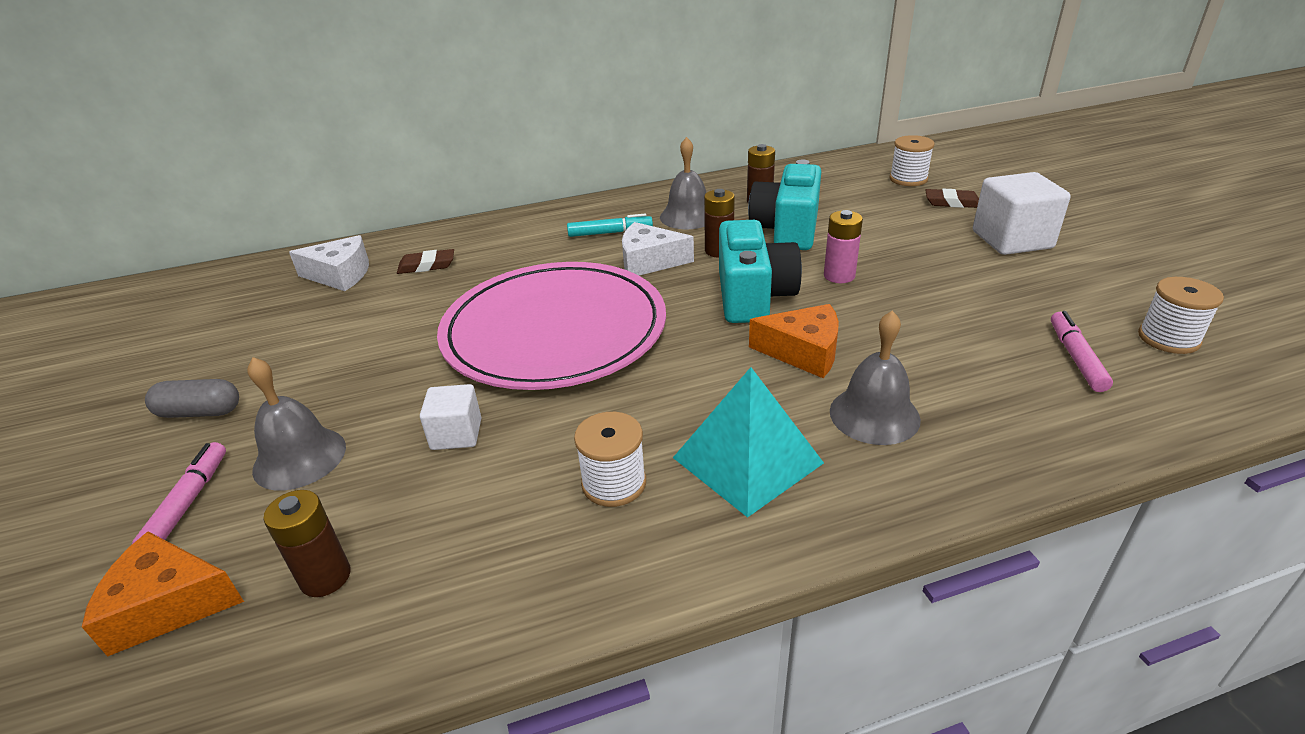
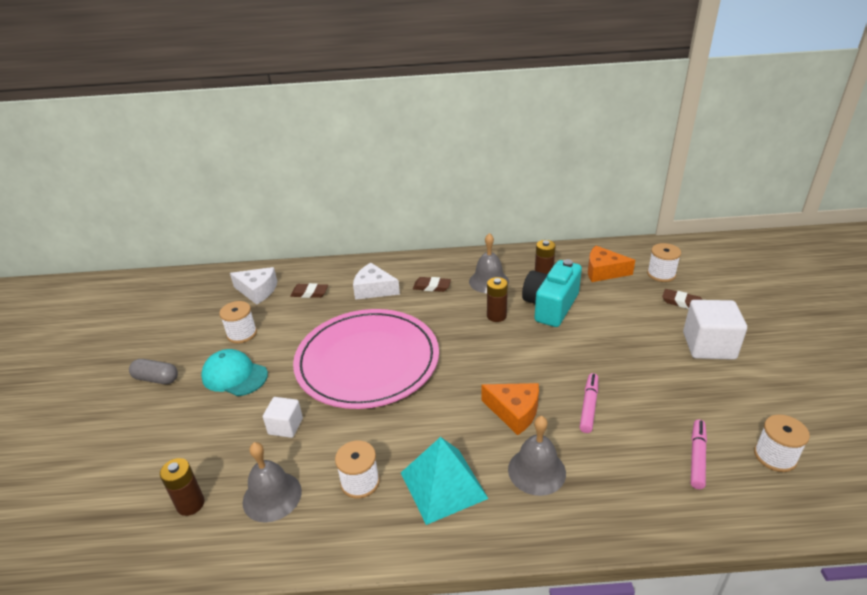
camera: 15 degrees right, 0 degrees up
(169, 604) = (113, 500): orange cheese -> orange cheese (603, 271)
(188, 503) = (136, 439): pink marker -> pink marker (589, 406)
(299, 458) = (199, 423): grey bell -> grey bell (272, 496)
(334, 330) = (242, 334): none -> white spool
(341, 384) = (234, 376): none -> turquoise cap
(610, 233) = (432, 286): turquoise marker -> brown eraser
(649, 261) = (447, 316): white cheese -> white cheese (374, 289)
(753, 296) = (502, 359): turquoise camera -> none
(839, 276) = (567, 353): pink battery -> none

